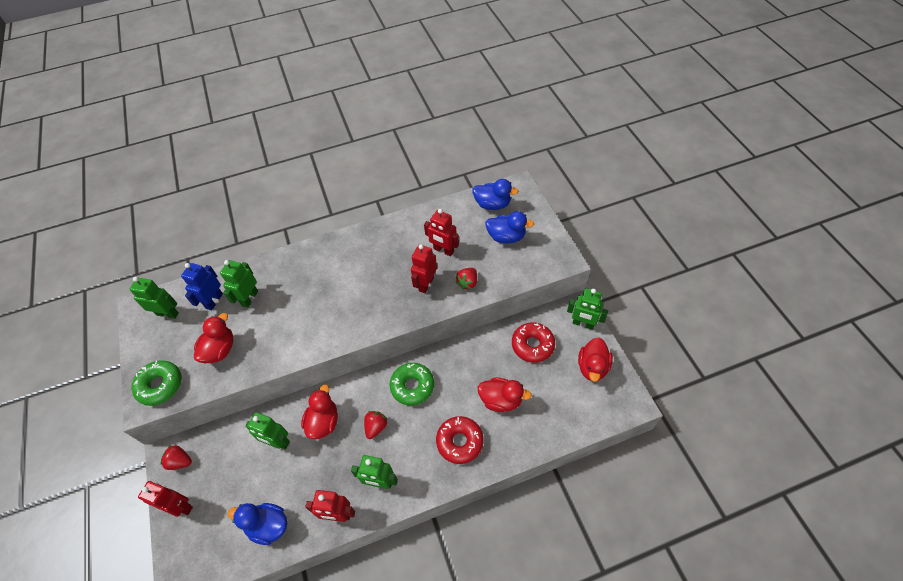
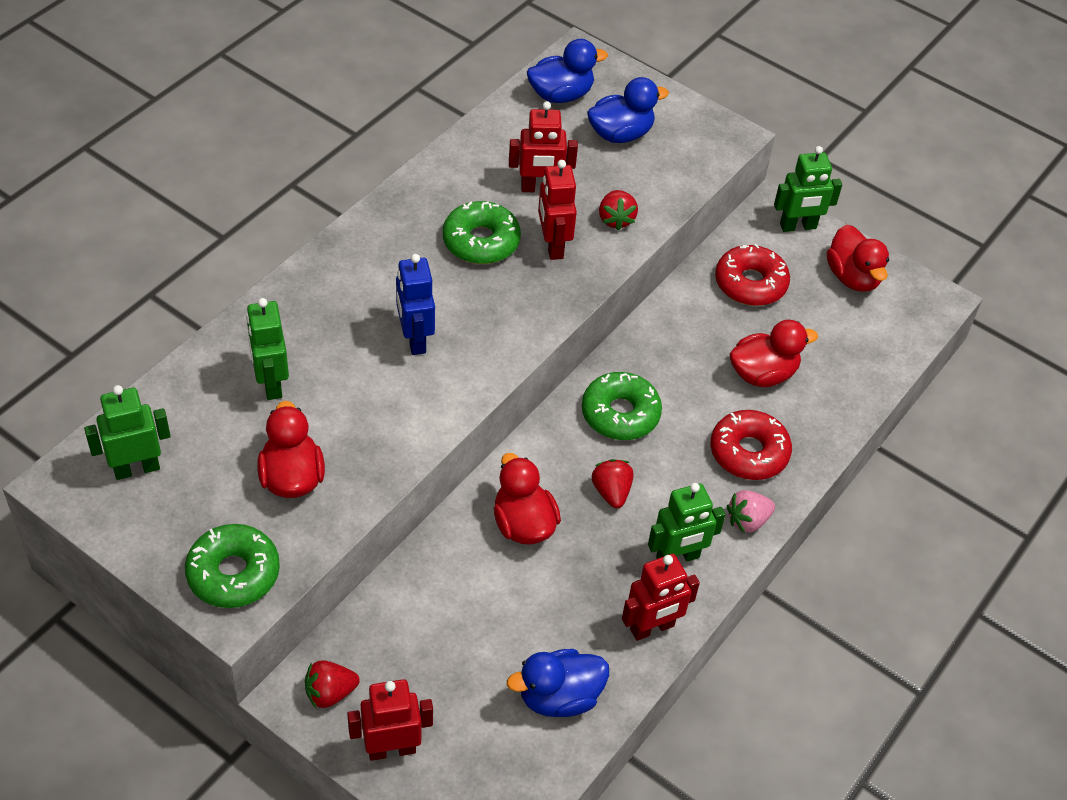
camera: 40 degrees left, 5 degrees down
(214, 301) = (208, 414): blue robot -> blue robot (414, 339)
(278, 442) = (473, 586): green robot -> none
(394, 267) = (481, 241): none -> green donut
(430, 481) = (747, 521): none -> pink strawberry

